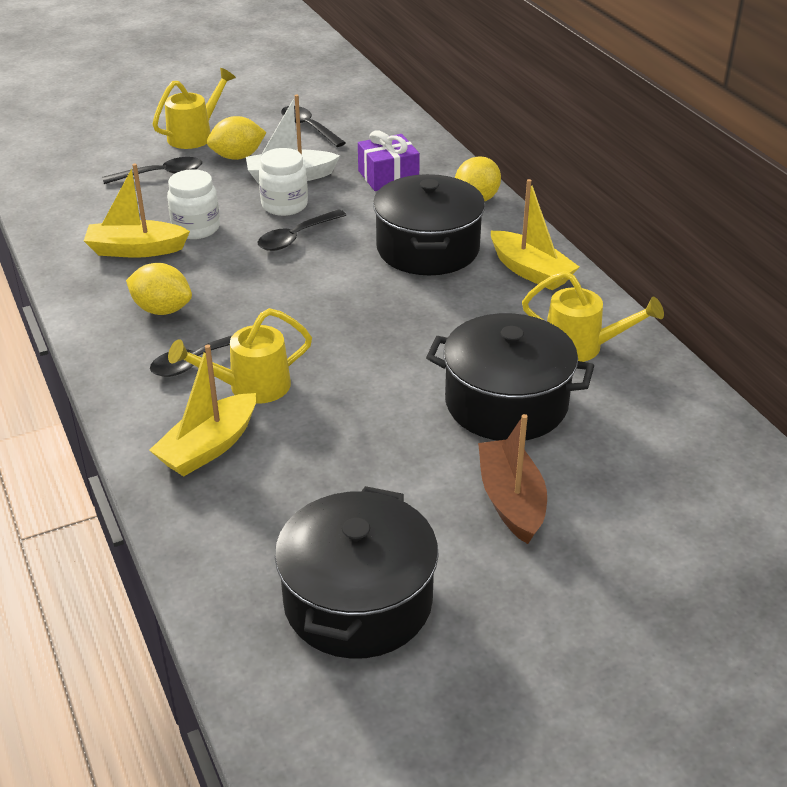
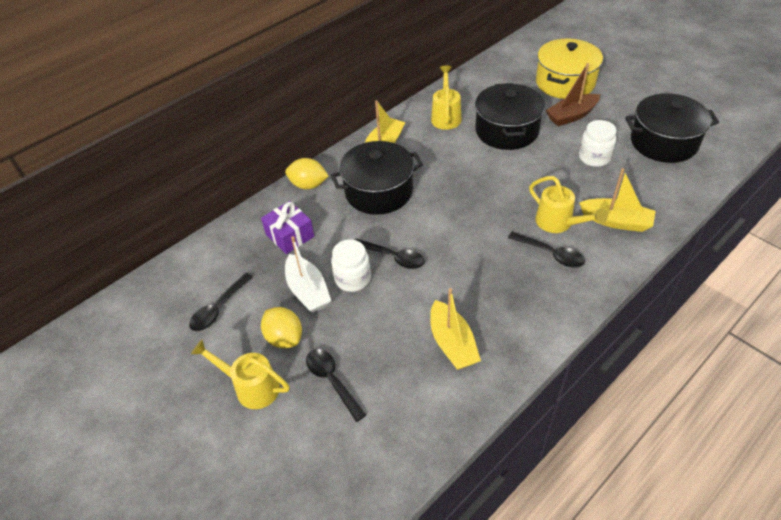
camera: 105 degrees left, 10 degrees up
(162, 310) = (514, 294): yellow lemon -> none
(196, 228) = (406, 319): white jar -> white jar (594, 157)
(634, 535) = (565, 82): none -> yellow pot

